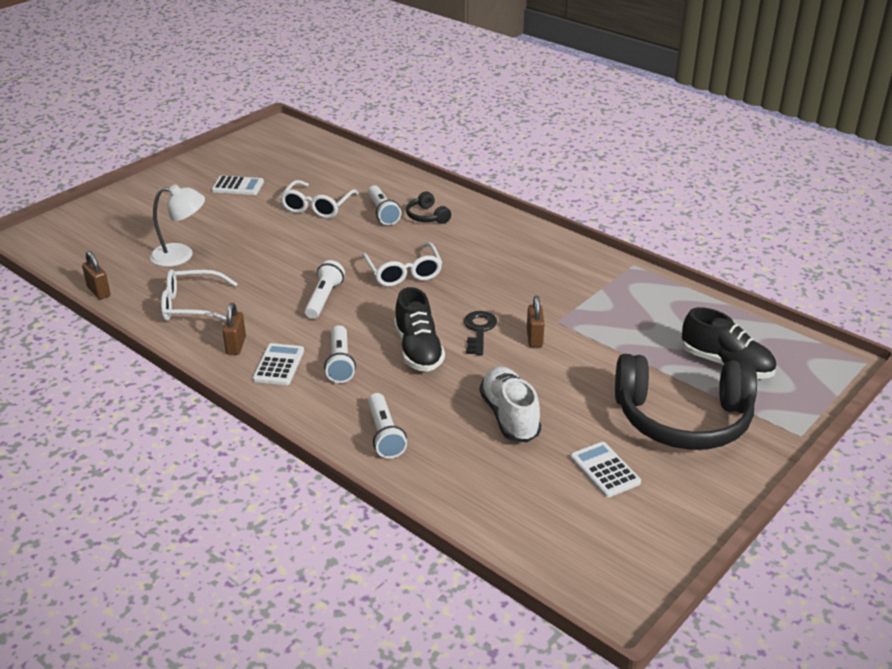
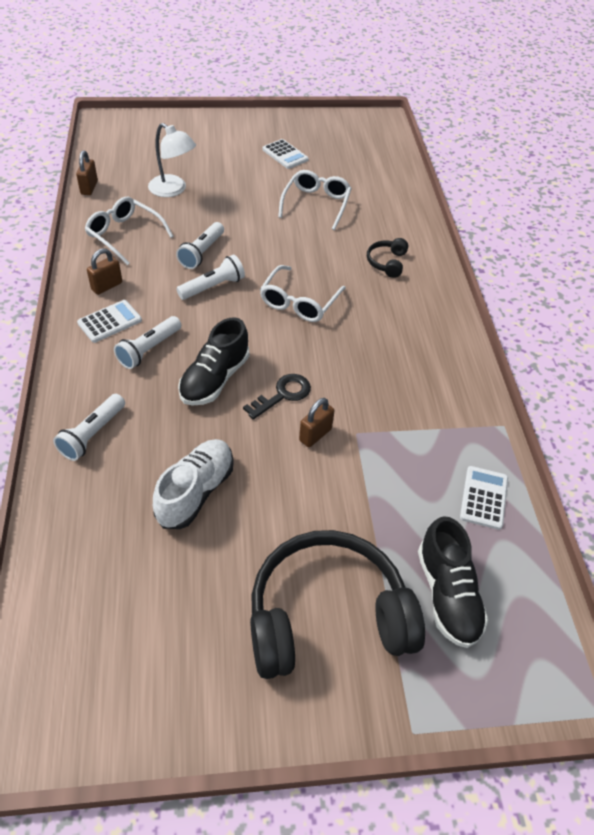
camera: 40 degrees right, 15 degrees up
(317, 207) = (316, 204): white glasses -> white glasses turned 135 degrees clockwise
(382, 213) = (357, 238): white flashlight -> white flashlight (202, 253)
(604, 470) = (194, 606): white calculator -> white calculator (483, 498)
(683, 419) = (327, 616): black headphones -> black headphones turned 120 degrees clockwise

